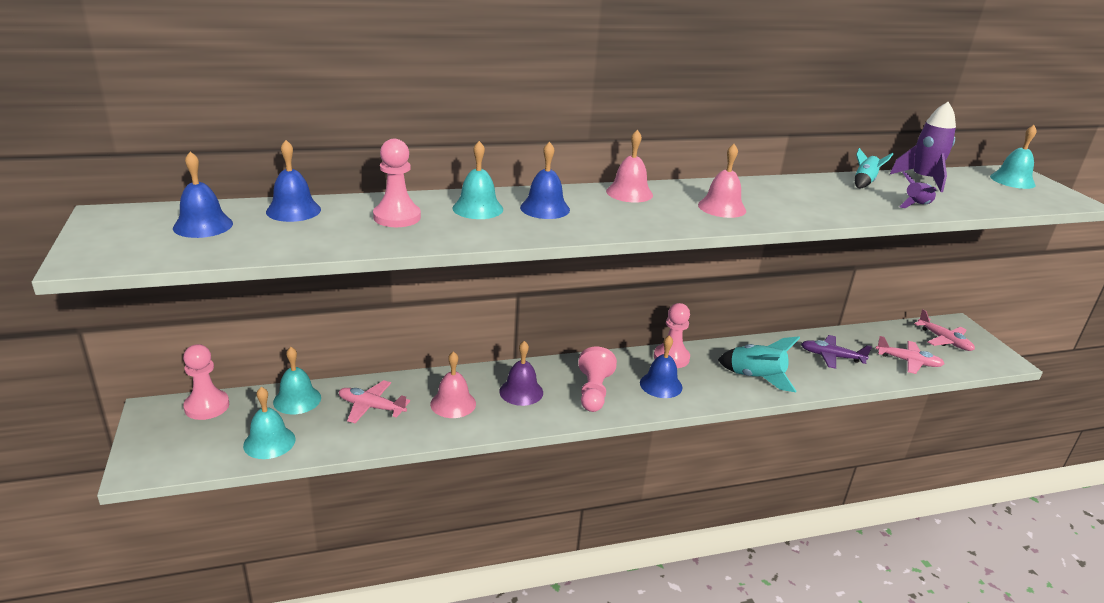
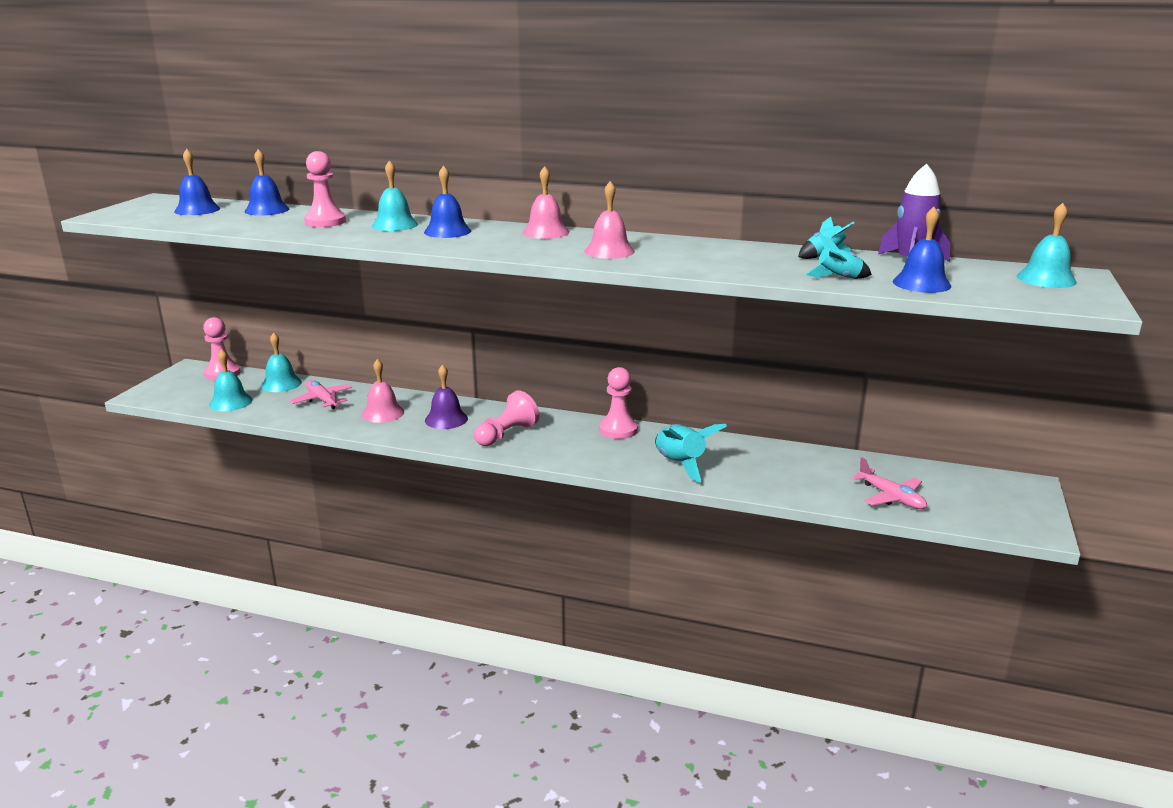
camera: 35 degrees right, 5 degrees down
(661, 385) = (575, 445): blue bell -> blue bell (921, 283)
(831, 356) = (798, 470): purple plane -> none
(916, 206) = (838, 278): purple rocket -> turquoise rocket
(944, 340) = (978, 493): pink plane -> none

